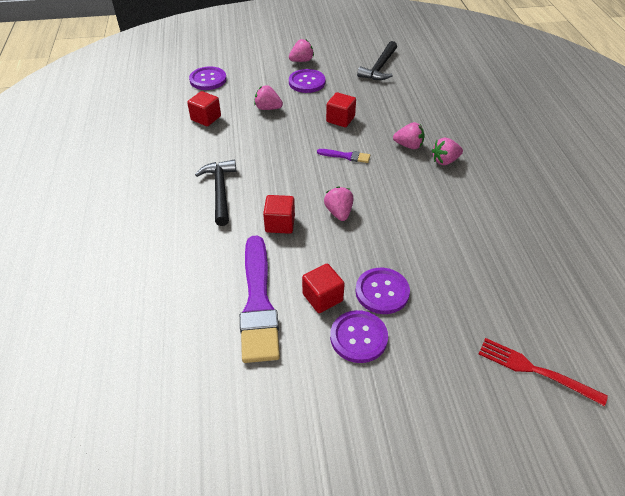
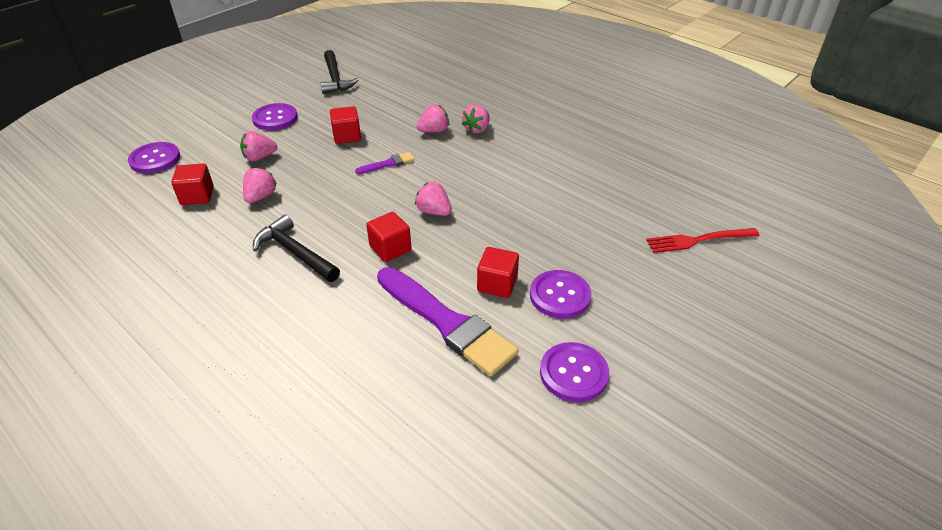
camera: 40 degrees left, 5 degrees down
(301, 61) = (247, 102): pink strawberry -> pink strawberry (261, 197)
(382, 292) = (539, 251): purple button -> purple button (573, 373)

